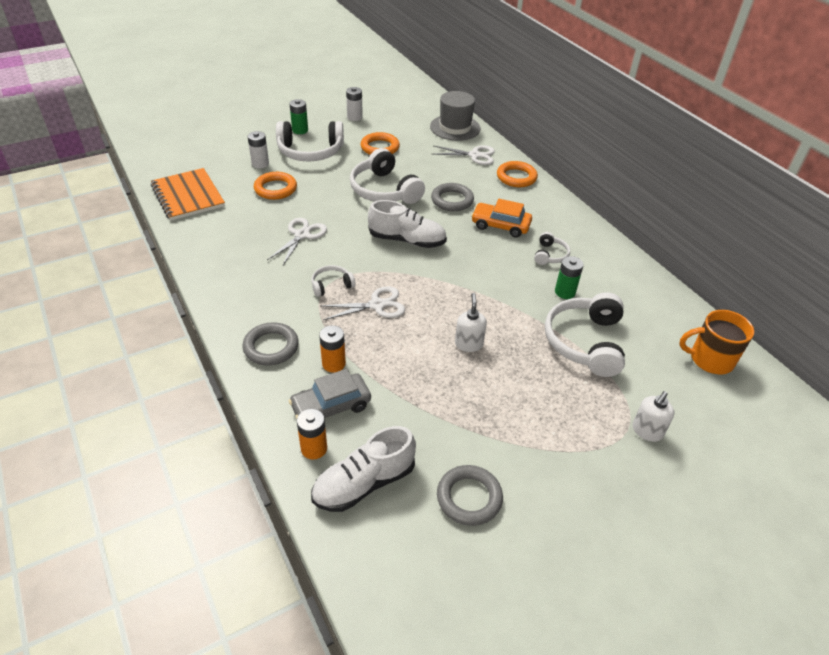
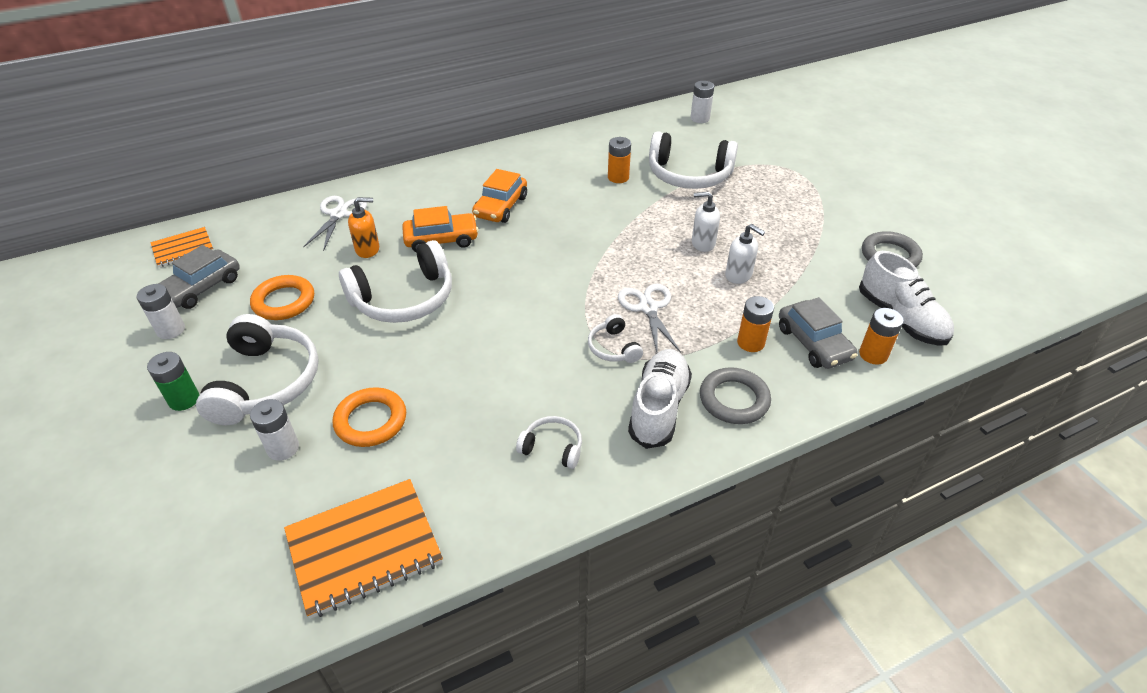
camera: 85 degrees left, 0 degrees up
(302, 235) = (502, 382): white scissors -> none
(391, 120) = (201, 288): none -> grey car
(407, 240) = (523, 280): white shoe -> white shoe (658, 408)
(428, 108) = (183, 248): none -> orange notebook
(436, 171) = (368, 249): none -> orange soap dispenser
(452, 200) = (441, 239): grey ring -> orange car
(455, 127) = (256, 226): grey hat -> none
(516, 177) = (401, 186): orange ring -> none
(550, 255) = (557, 179): white headphones -> white headphones (552, 448)
(565, 292) = (618, 177): green battery -> orange battery
(647, 431) = (787, 159): white soap dispenser -> white soap dispenser (738, 275)
(710, 359) = (700, 118): orange mug -> white battery

